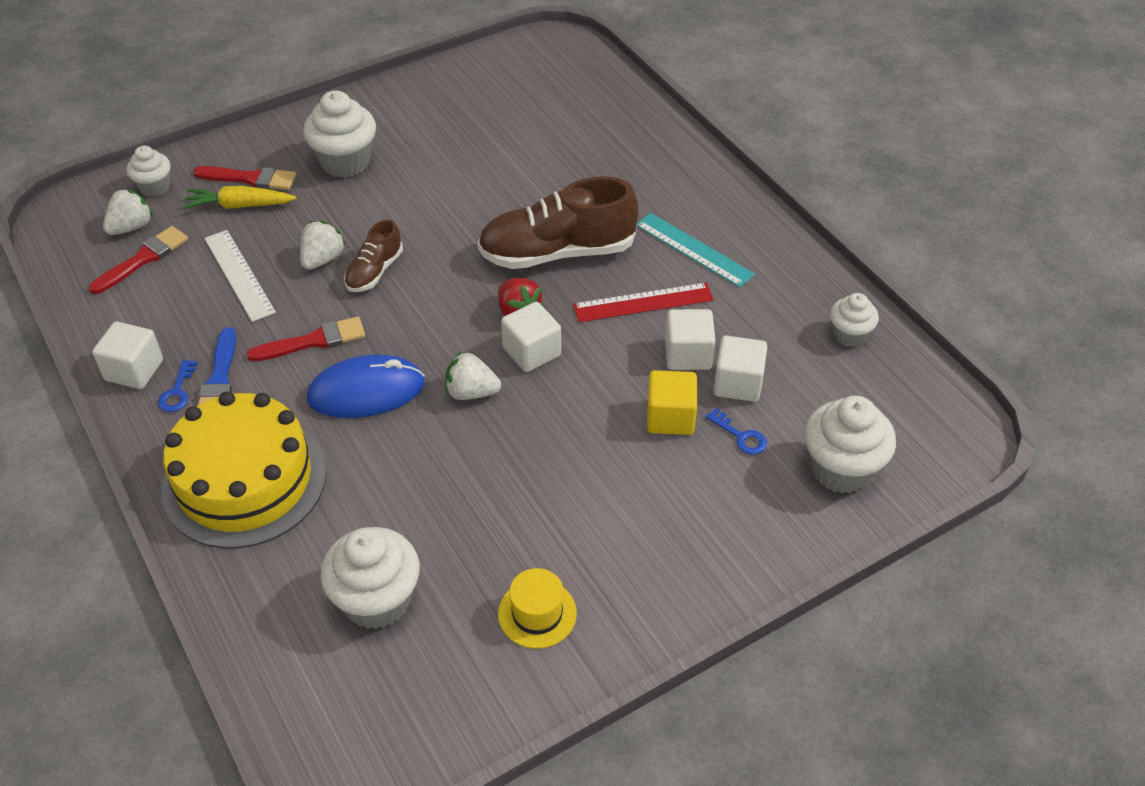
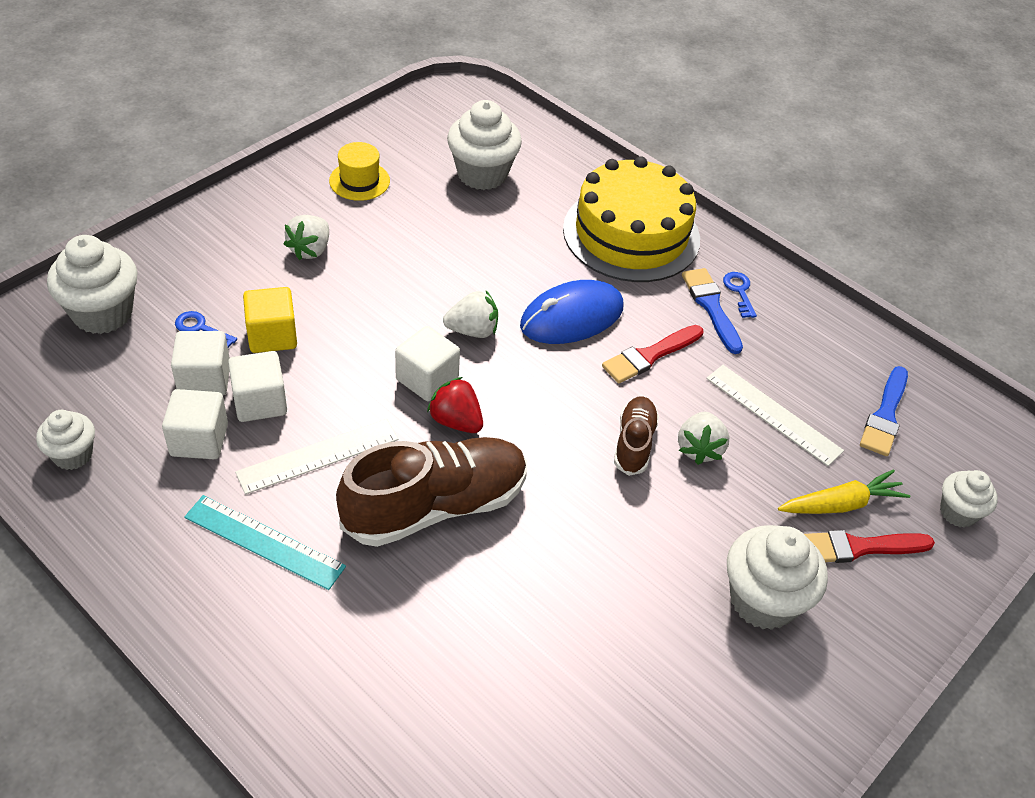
camera: 160 degrees right, 0 degrees up
(131, 227) = (933, 452): white strawberry -> white strawberry (310, 250)
(134, 370) = (792, 303): white cube -> white cube (199, 440)
(143, 259) = (885, 415): red brush -> blue brush
(643, 303) = (318, 455): red ruler -> white ruler

